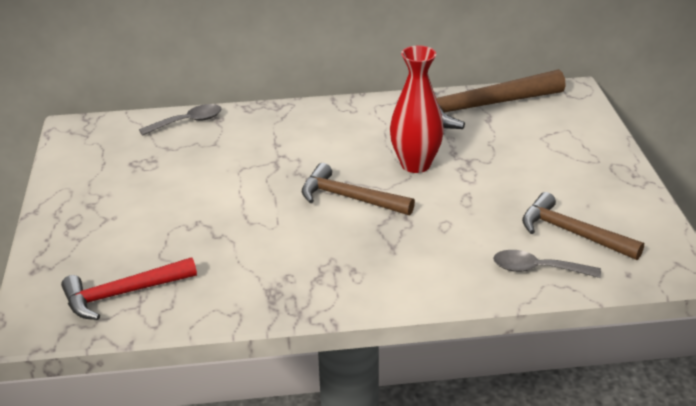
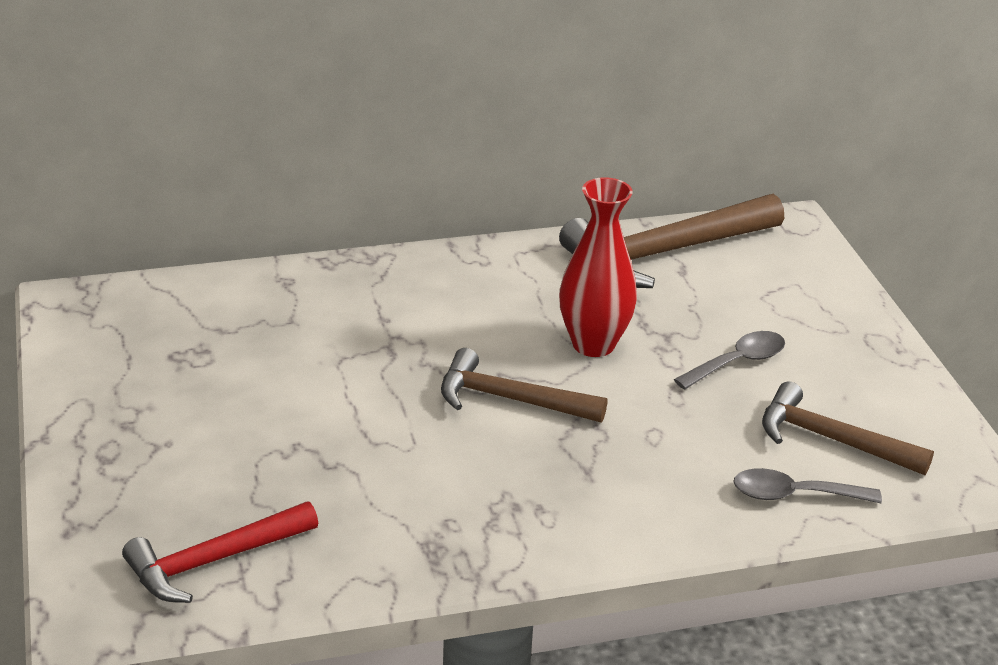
camera: 10 degrees left, 0 degrees up
(187, 122) = (241, 287): grey spoon -> grey spoon (737, 362)

